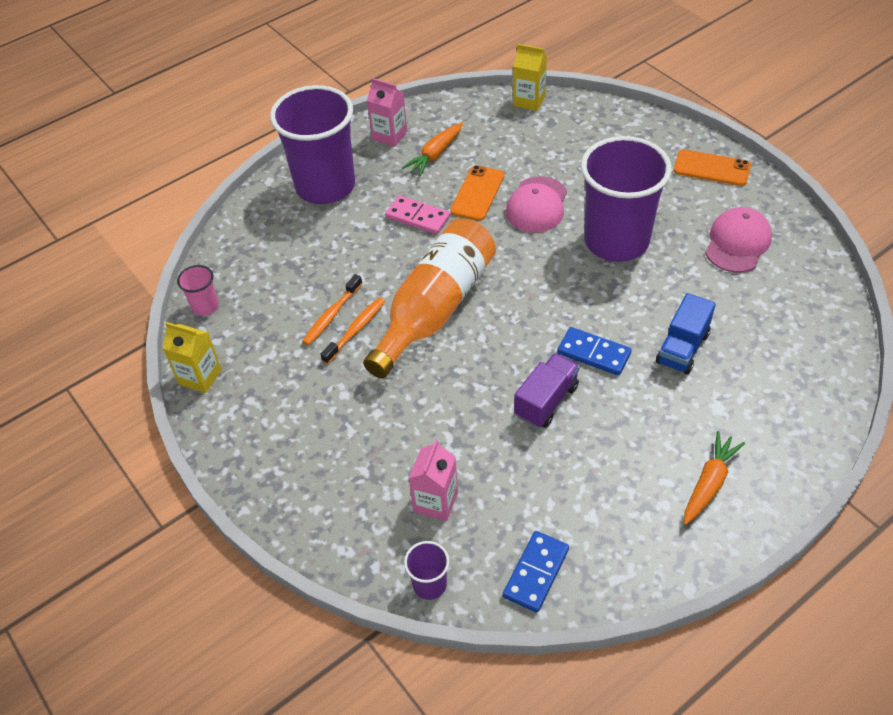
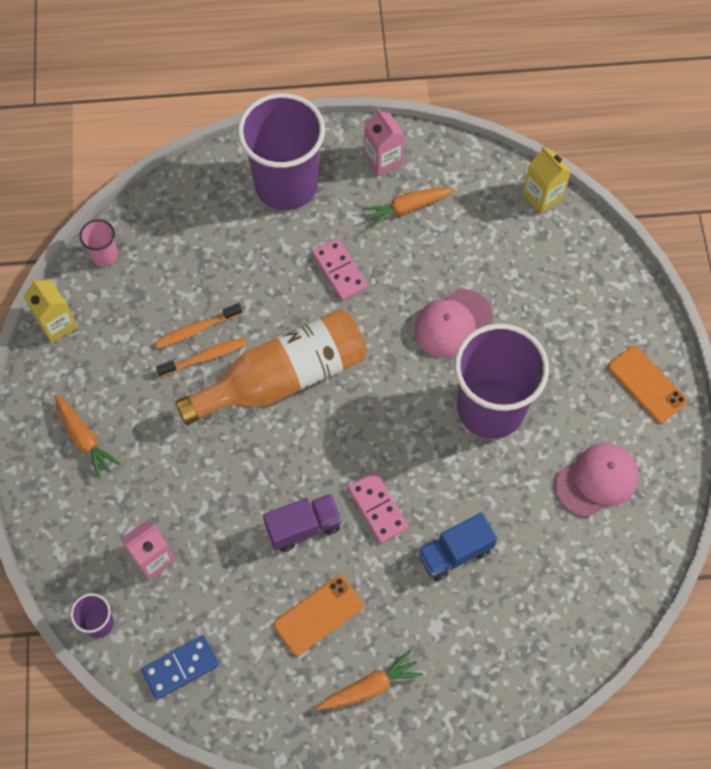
camera: 30 degrees right, 15 degrees up
(295, 447) = (84, 439): none -> orange carrot
(477, 193) = (411, 277): orange phone -> orange phone (318, 615)
(594, 353) = (378, 508): blue domino -> pink domino

